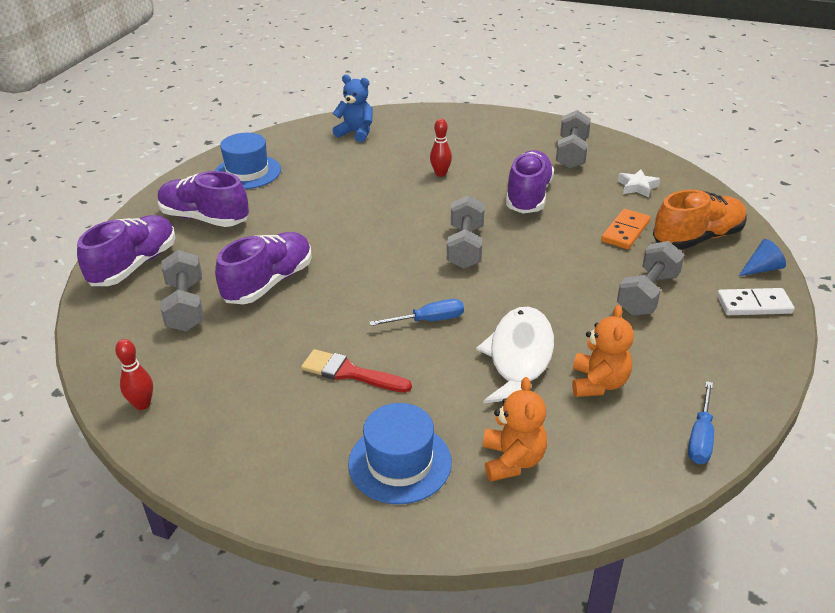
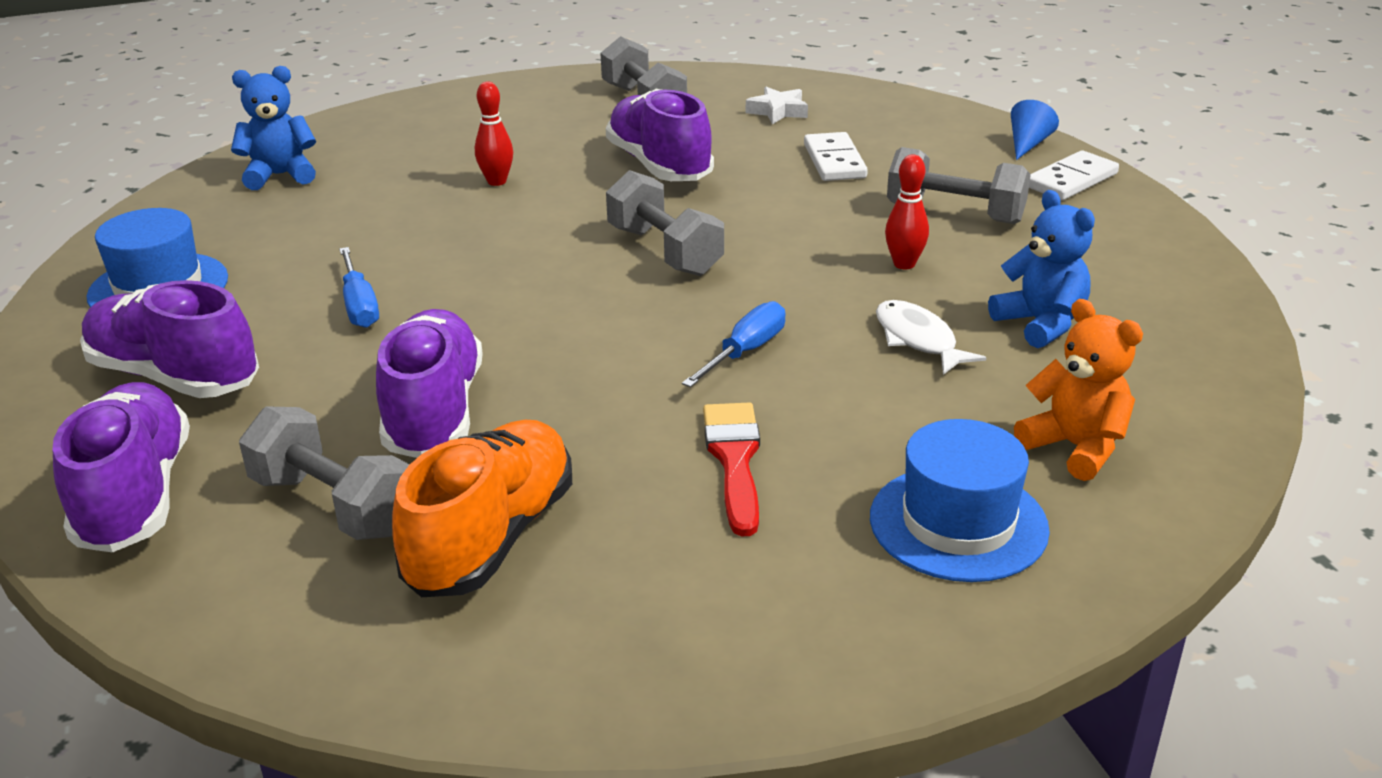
camera: 40 degrees left, 5 degrees down
(142, 404) = (470, 669): red bowling pin -> red bowling pin (904, 264)
(205, 218) = (175, 376): purple shoe -> purple shoe turned 45 degrees clockwise
(350, 373) = (734, 460): red brush -> red brush turned 105 degrees clockwise
(519, 357) = (918, 339): white fish -> white fish, size x0.58
(598, 383) = (1040, 324): orange teddy bear -> blue teddy bear
(625, 231) = (834, 161): orange domino -> white domino
(647, 294) = (955, 214): grey dumbbell -> grey dumbbell turned 60 degrees counterclockwise
(697, 238) = (921, 139): orange shoe -> orange shoe (491, 537)
(700, 437) = (1211, 325): blue screwdriver -> blue screwdriver (359, 305)

